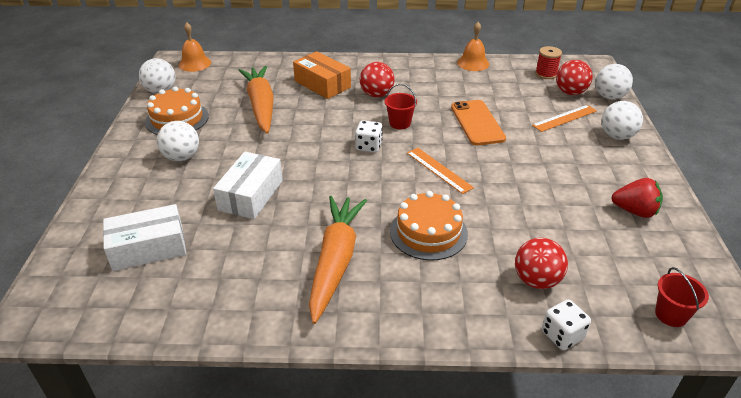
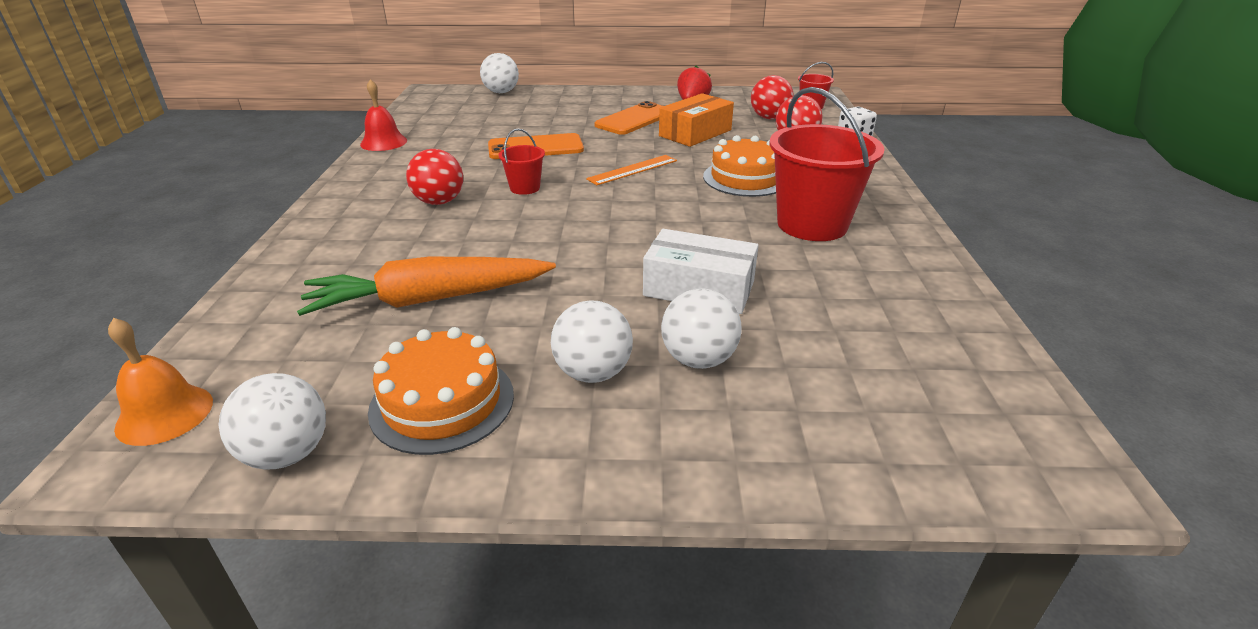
camera: 90 degrees left, 5 degrees down
(148, 248) = (850, 370): white box -> none
(322, 84) = (380, 244): orange box -> orange box (695, 133)
(335, 261) = (812, 224): orange carrot -> red bucket
(368, 146) = (578, 207): white dice -> none
(473, 63) = (383, 142): orange bell -> red bell
(546, 74) = (437, 111): red spool -> none
(564, 118) = (537, 111): orange ruler -> none
(564, 171) = (635, 119): none -> orange phone
(570, 92) = (485, 105): red ball -> red ball (769, 118)
(617, 136) = (575, 97): white ball -> white ball (698, 359)

